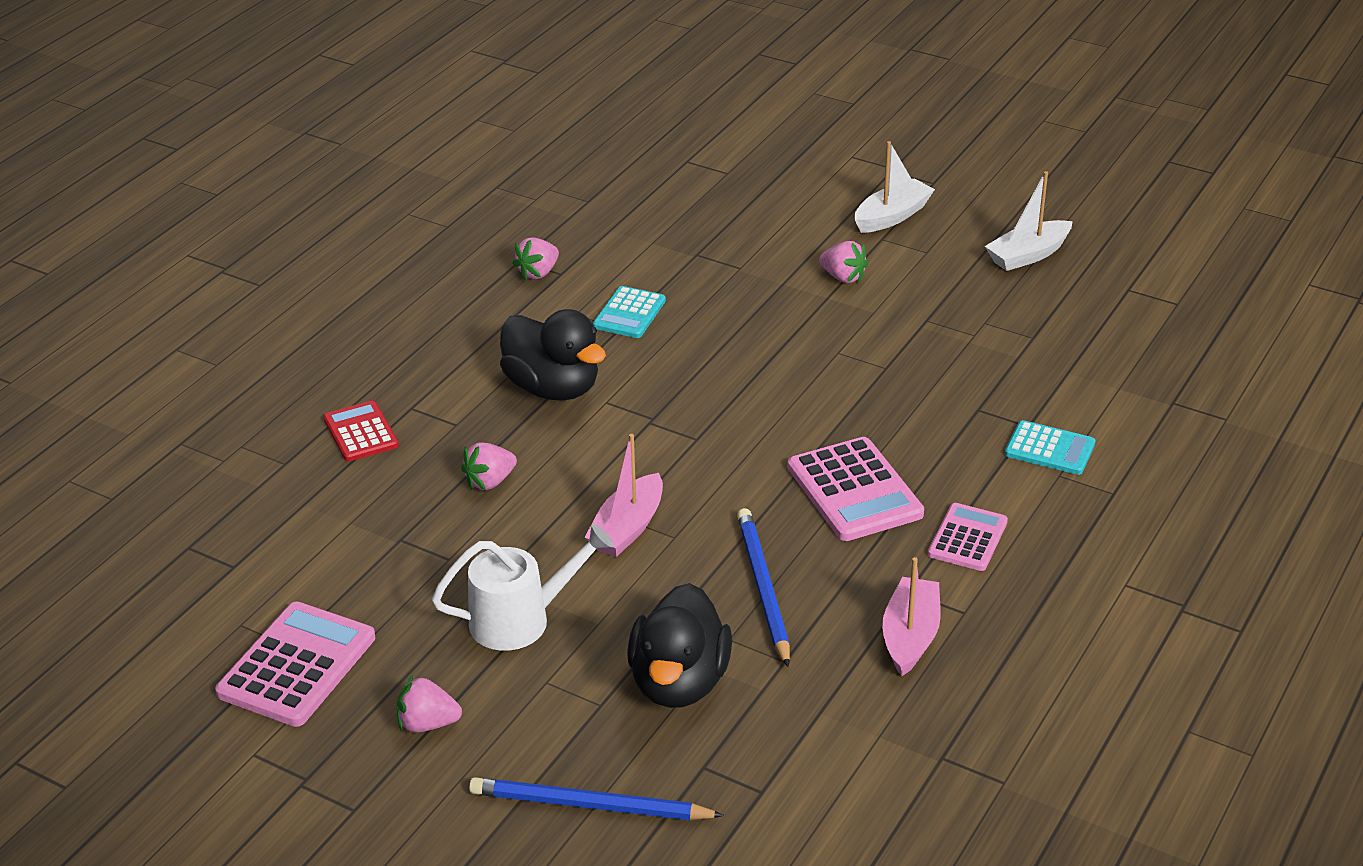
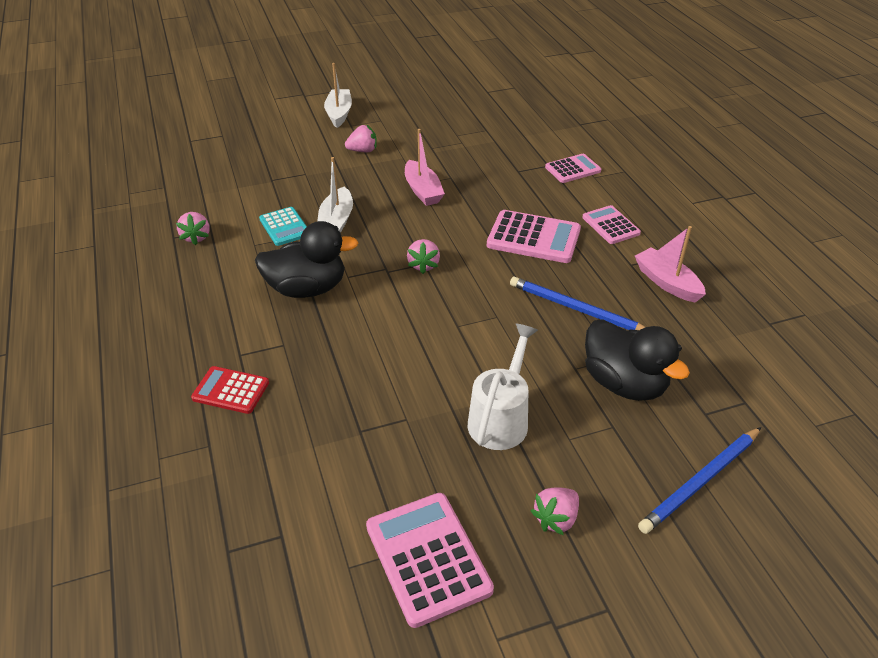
camera: 50 degrees left, 5 degrees up
(490, 482) = (357, 360): pink strawberry -> pink strawberry (423, 265)
(627, 528) = (468, 329): pink boat -> pink boat (423, 191)
(1028, 255) = (425, 99): white boat -> white boat (336, 221)
(1049, 449) = (573, 169): turquoise calculator -> pink calculator

